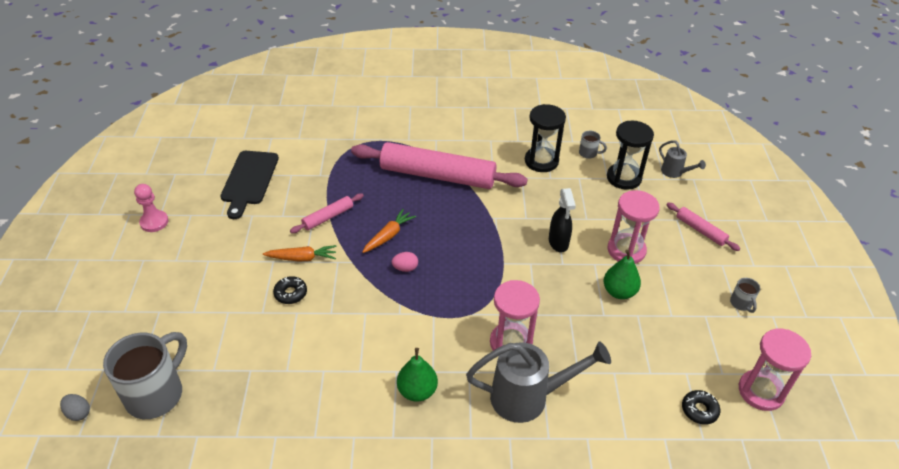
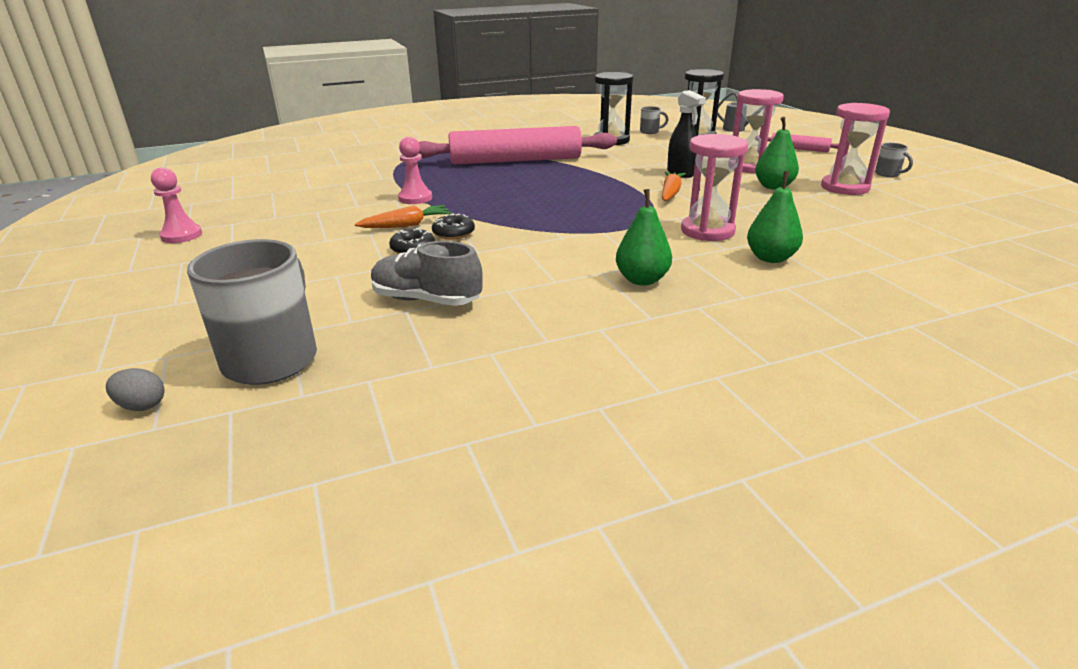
camera: 20 degrees left, 15 degrees down
(249, 180) = (295, 193): black cutting board -> none
(267, 363) = (426, 300): none -> grey shoe
(328, 217) = (415, 198): pink rolling pin -> pink pawn
(388, 235) = (498, 197): orange carrot -> orange carrot (670, 193)
(405, 268) = (538, 211): pink egg -> none
(528, 397) = (770, 258): grey watering can -> green pear
(699, 410) = (944, 231): black donut -> black donut (453, 233)
(761, 391) = (978, 211): pink hourglass -> pink hourglass (844, 187)

